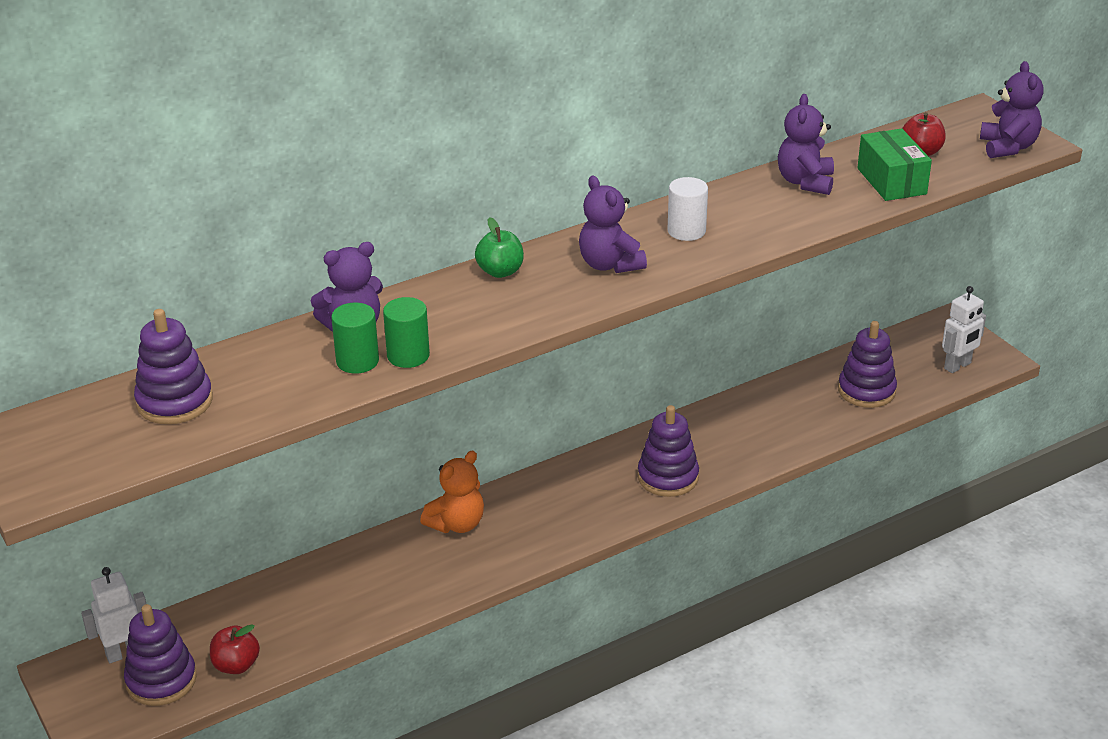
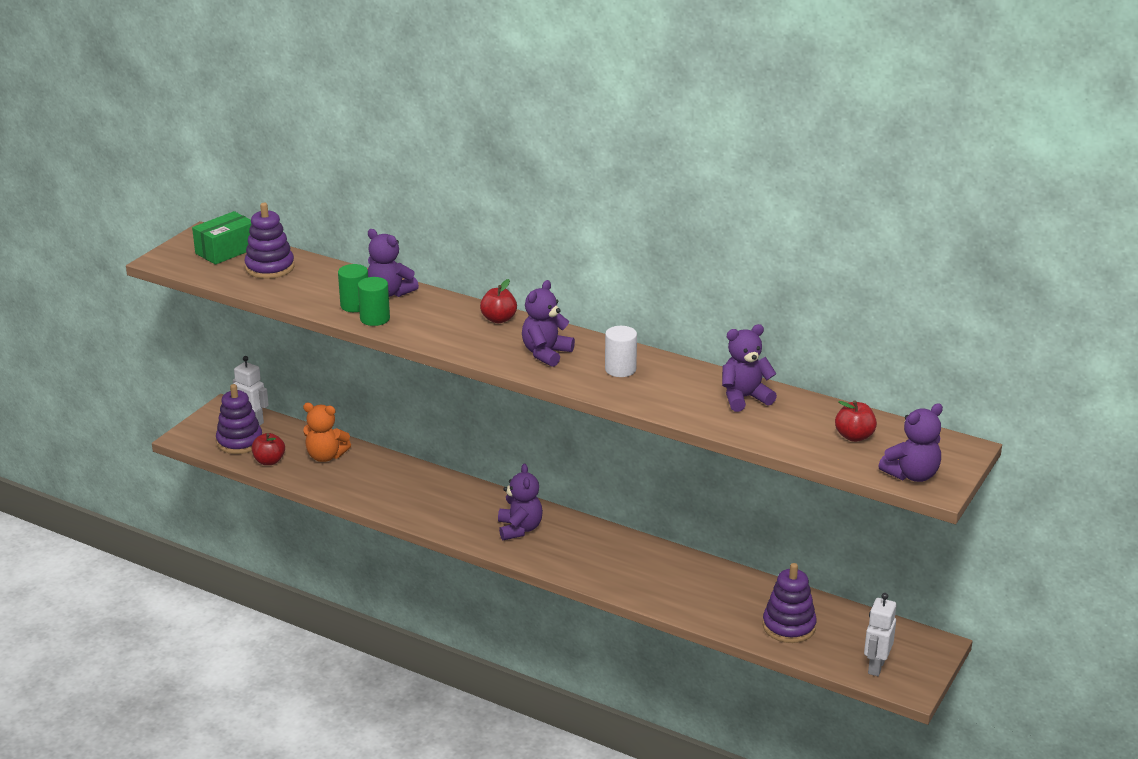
camera: 60 degrees right, 5 degrees down
(457, 524) = (459, 492): orange teddy bear -> orange teddy bear (326, 456)
(500, 271) = (498, 319): green apple -> red apple
(568, 503) = (519, 529): none -> purple teddy bear
(668, 477) = (587, 562): purple stacking toy -> none
(891, 181) = (789, 434): green box -> green box (226, 250)
(958, 366) = (876, 666): white robot -> white robot turned 90 degrees clockwise

